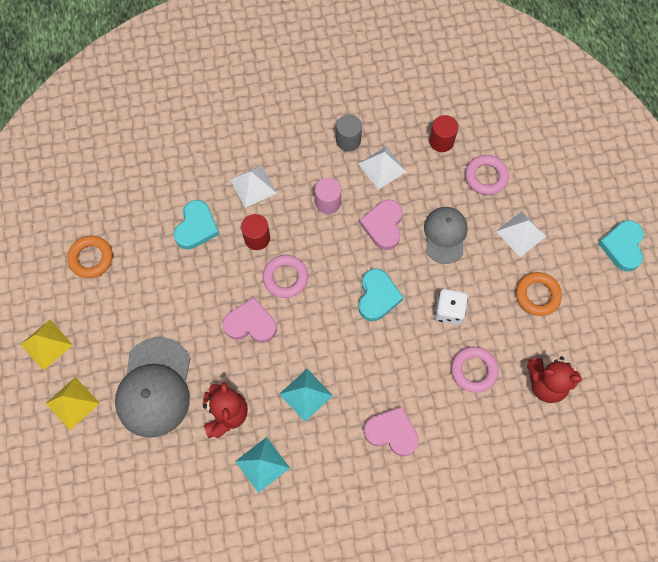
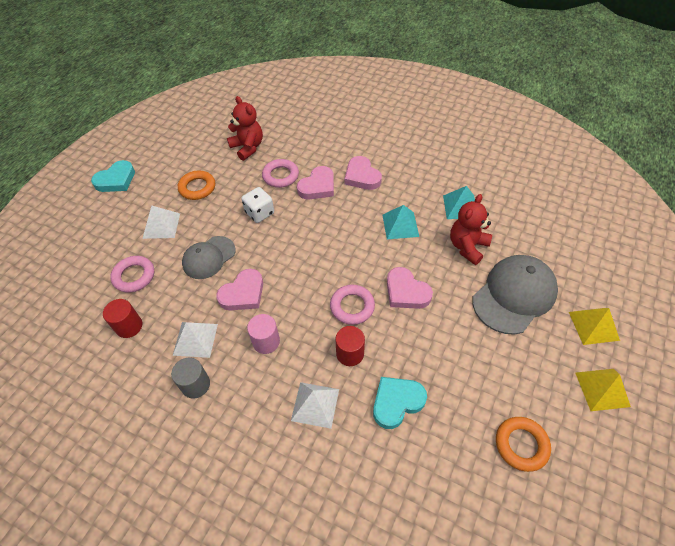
camera: 140 degrees left, 15 degrees down
(377, 296) = (296, 250): turquoise heart -> none
(424, 384) = (318, 186): none -> pink heart

